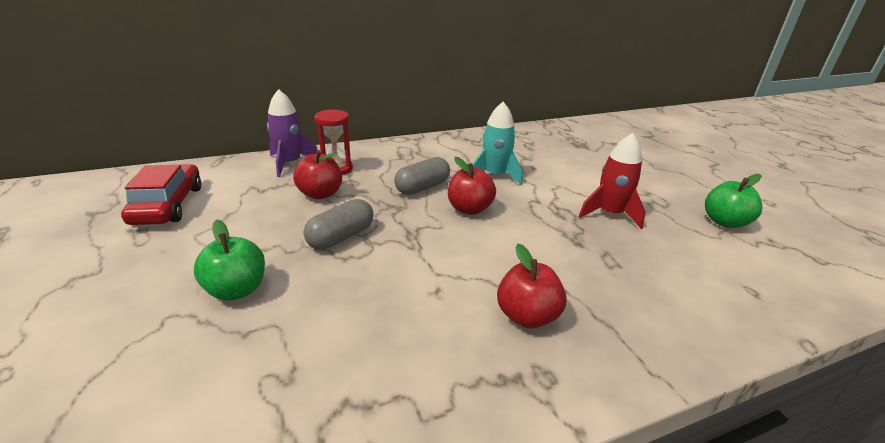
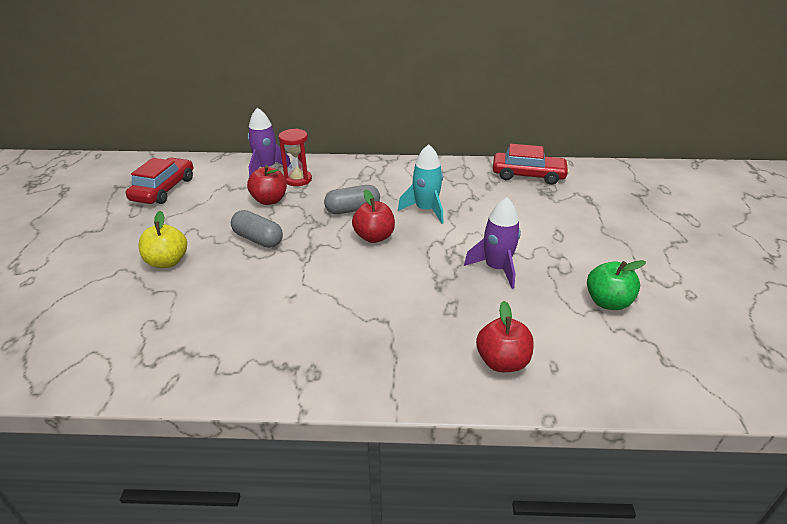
camera: 25 degrees right, 5 degrees up
(237, 290) = (167, 262): green apple -> yellow apple
(341, 237) = (258, 239): grey capsule -> grey capsule turned 60 degrees clockwise
(527, 316) = (339, 331): red apple -> red apple (502, 362)
(552, 134) = (528, 175): none -> red car
(609, 214) = (496, 268): red rocket -> purple rocket

